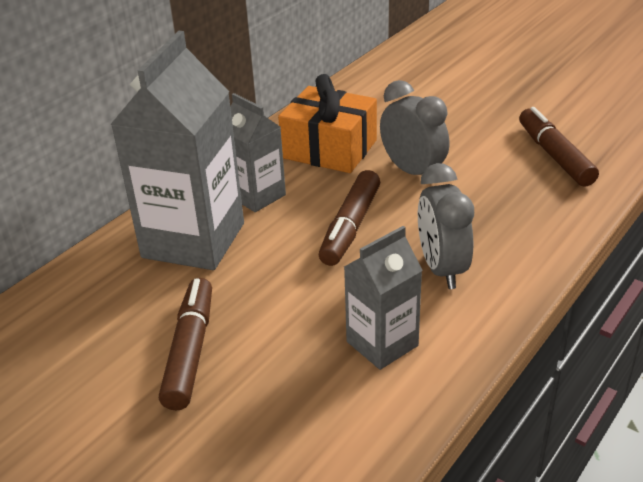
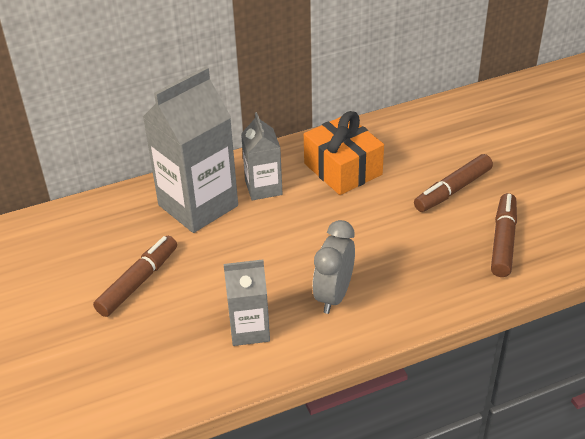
camera: 30 degrees right, 5 degrees up
(350, 227) = (303, 237): brown marker -> brown marker (452, 190)
(412, 171) = (384, 211): grey clock -> none

